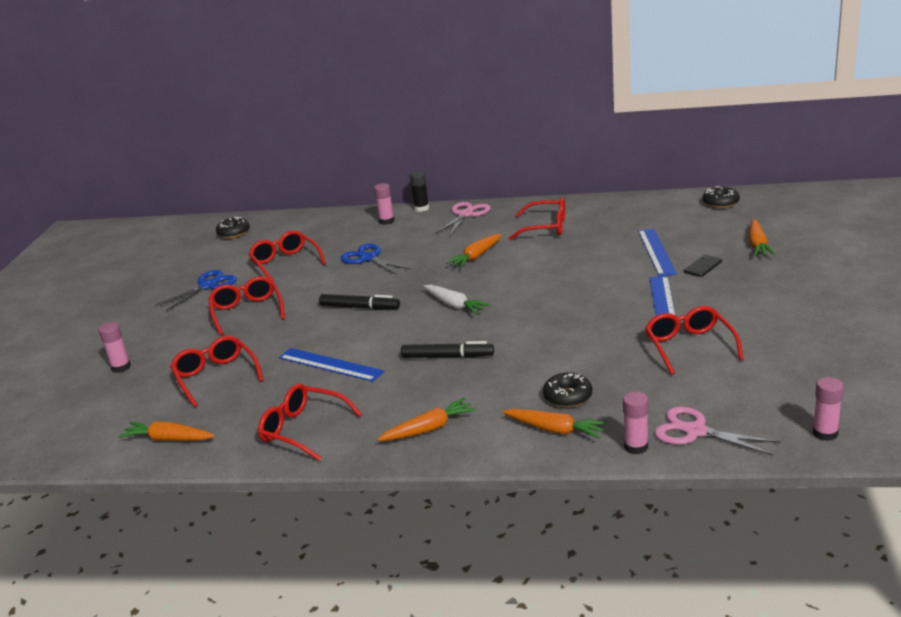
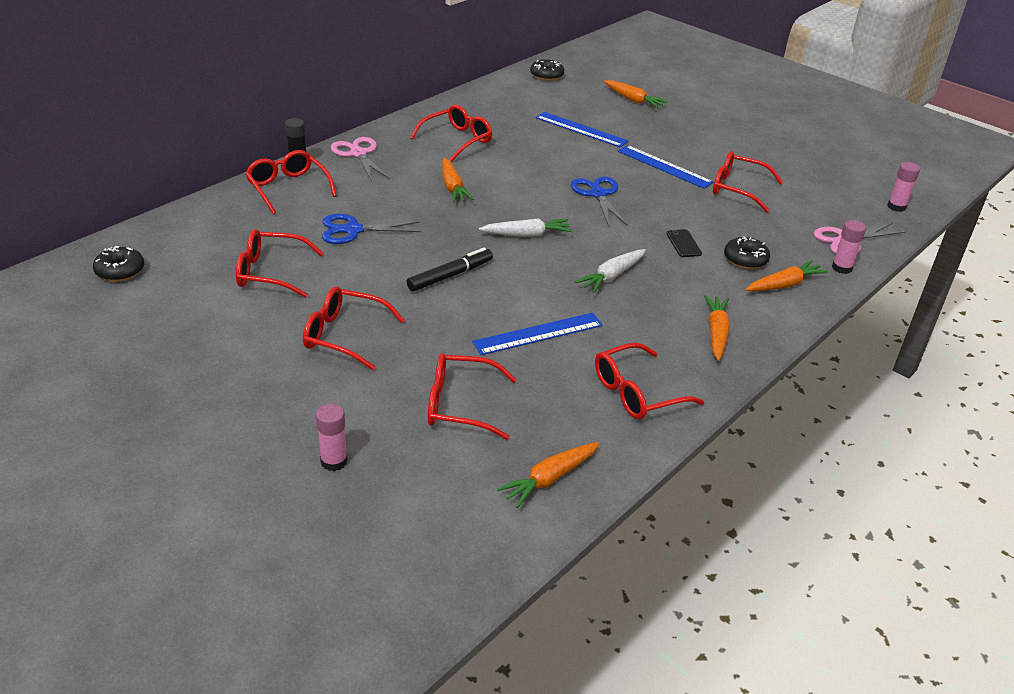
camera: 60 degrees left, 10 degrees up
(208, 286) = (230, 335): blue scissors -> blue scissors (598, 194)
(386, 221) = (288, 188): pink glue stick -> red glasses
(447, 356) = (612, 276): black marker -> white carrot
(702, 266) = (632, 129): black phone -> black phone (683, 243)

